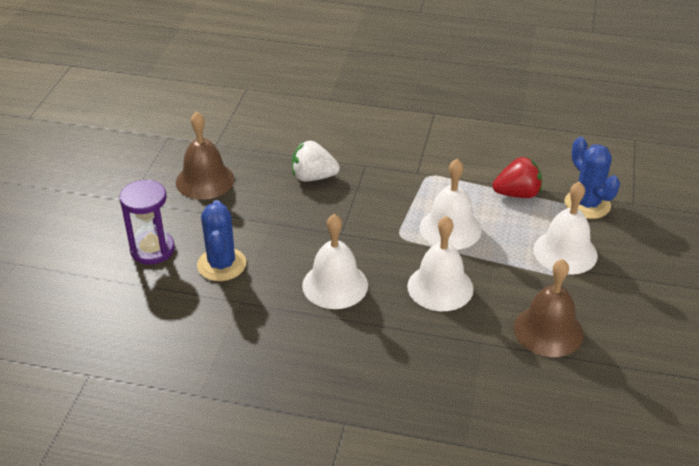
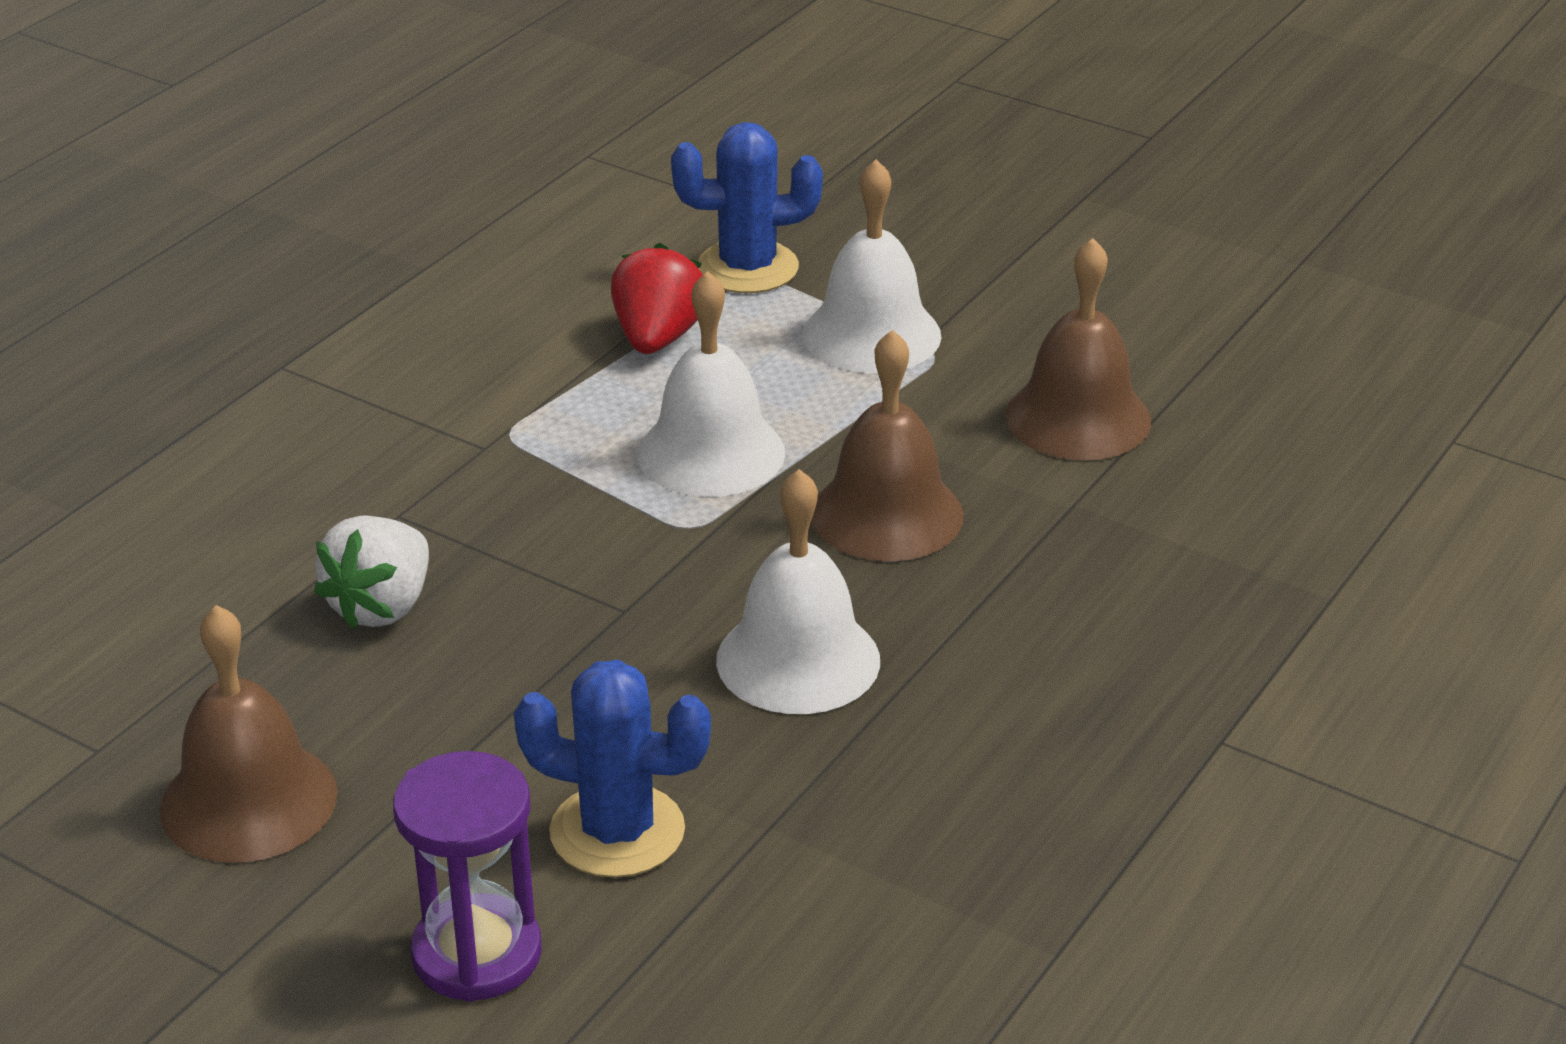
camera: 70 degrees left, 5 degrees down
(440, 287) = (887, 514): white bell -> brown bell

